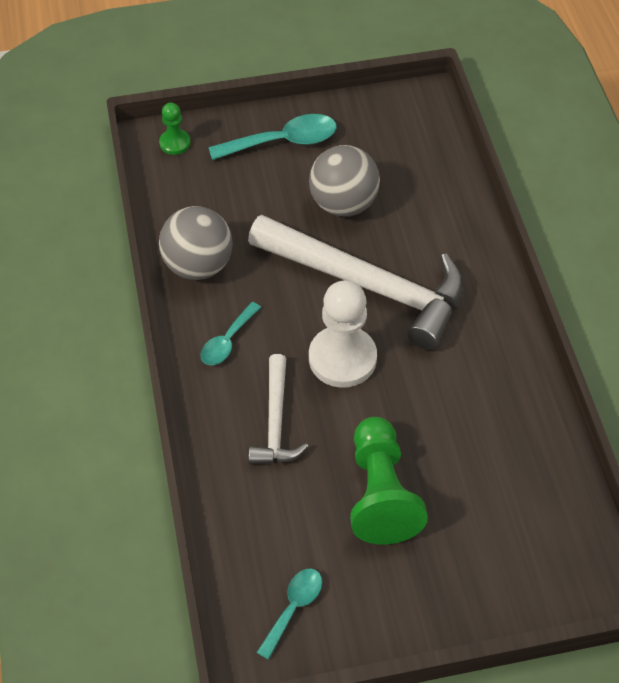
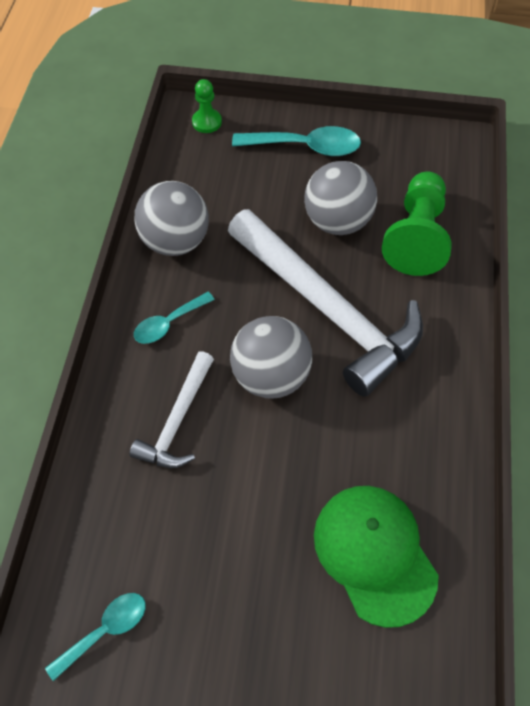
camera: 20 degrees right, 5 degrees up
(342, 358) = (270, 376): white pawn -> grey ball
(381, 493) = (248, 534): green pawn -> green pawn (416, 236)
(493, 473) = (374, 554): none -> green cap

